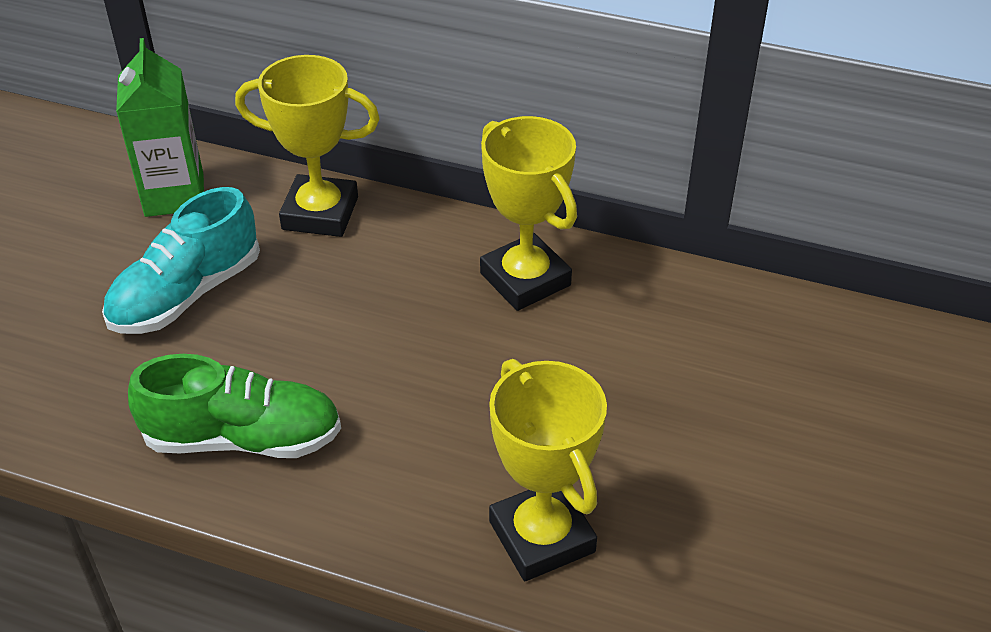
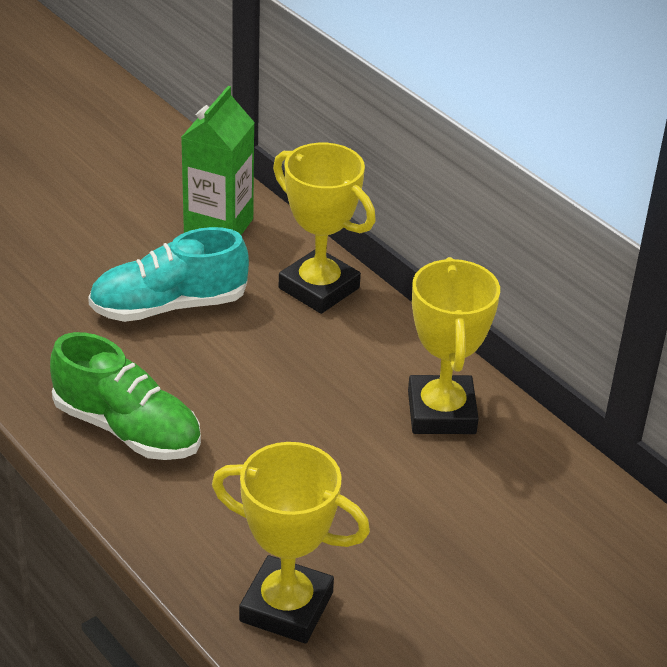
camera: 30 degrees right, 5 degrees down
(541, 537) = (286, 607): yellow trophy -> yellow trophy turned 75 degrees counterclockwise

